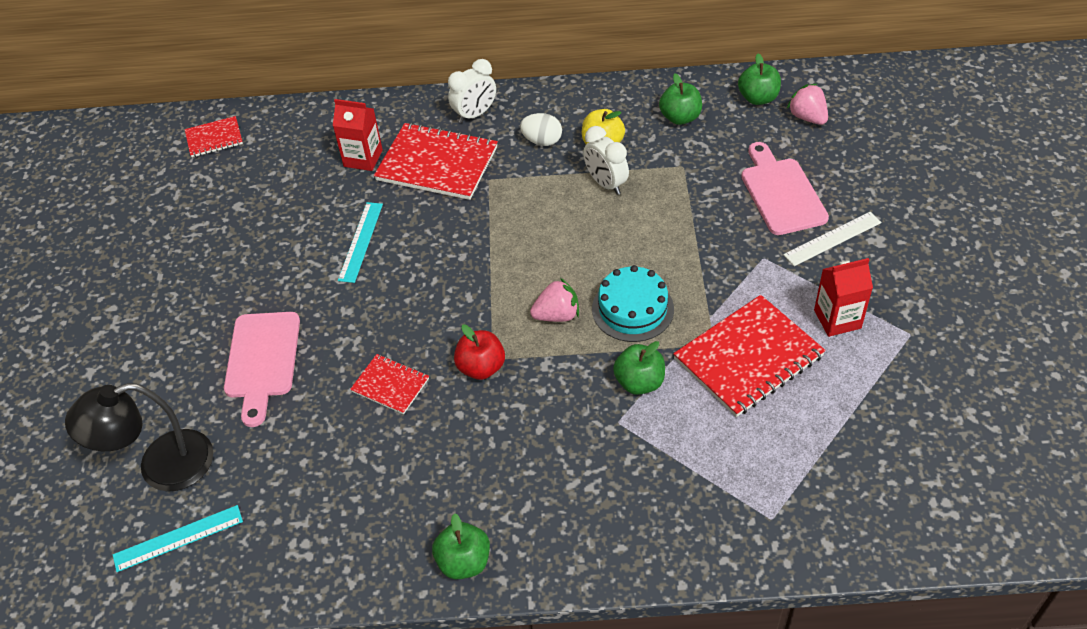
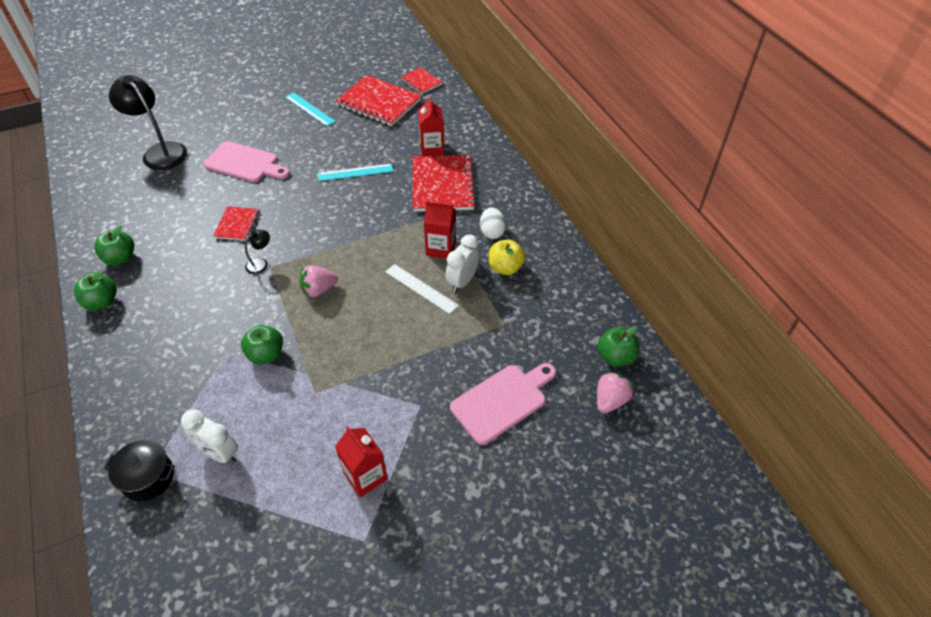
camera: 65 degrees right, 0 degrees up
(178, 538) = (112, 175): turquoise ruler -> turquoise ruler (309, 109)
(262, 360) = (244, 163): pink cutting board -> pink cutting board turned 135 degrees counterclockwise
(475, 114) = (502, 188): white clock -> white clock (219, 453)
(481, 367) = (261, 263): red apple -> black lamp
(545, 190) = (441, 248): none -> red carton
(557, 315) = (319, 290): pink strawberry -> pink strawberry turned 105 degrees clockwise
(632, 309) = (337, 332): turquoise cake -> none
(680, 117) = (561, 308): green apple -> green apple (121, 258)
(748, 357) = (306, 419): red notebook -> red notebook (379, 102)
(780, 521) = (148, 477): none -> black pot
(832, 238) = (461, 453): white ruler -> white ruler (421, 288)

